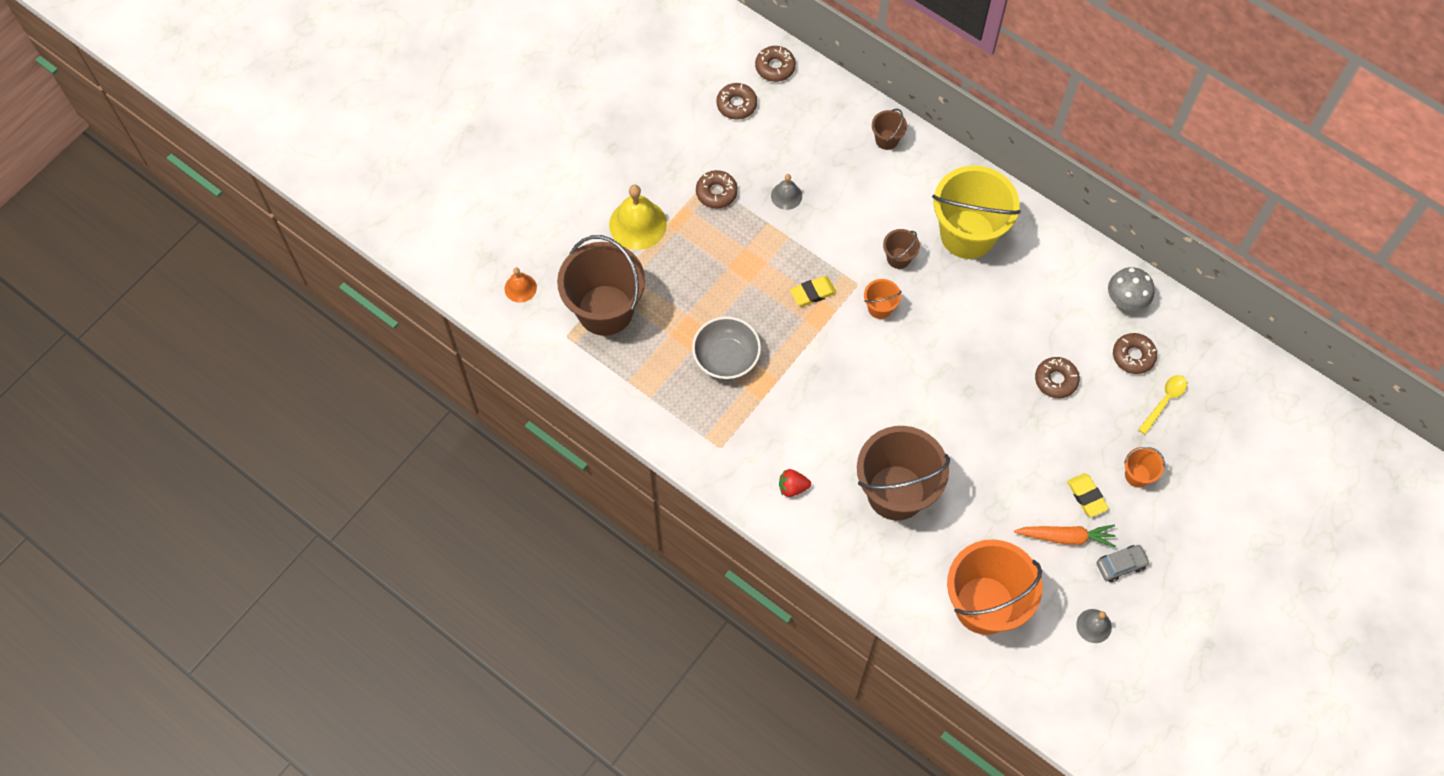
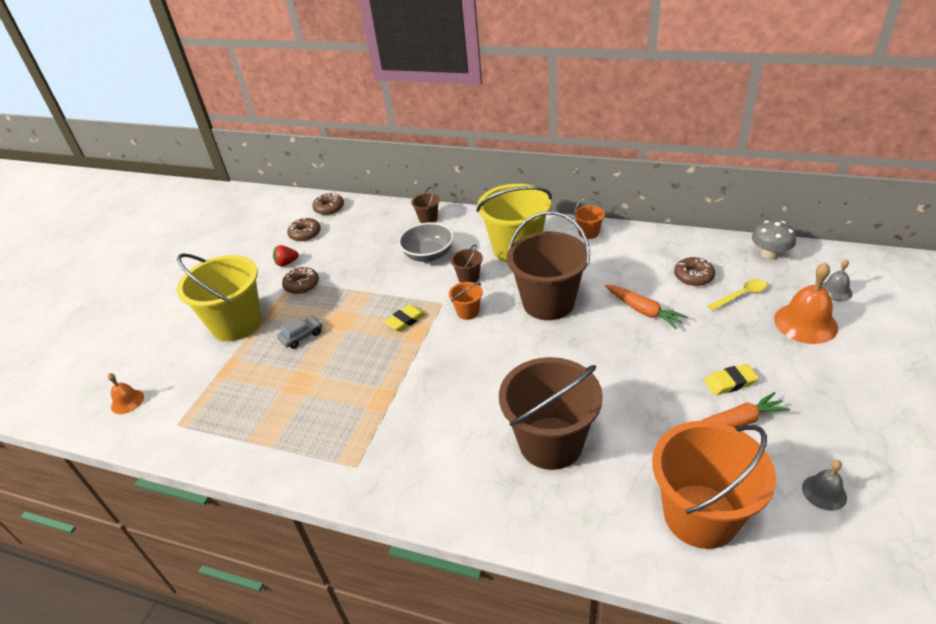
camera: 15 degrees left, 25 degrees down
(605, 310) = (214, 392): brown bucket -> brown bucket (548, 303)
(637, 224) = (236, 324): yellow bell -> yellow bucket
(726, 358) = (341, 390): grey bowl -> grey bowl (428, 255)
(786, 196) = (361, 270): grey bell -> grey bell (835, 291)
(792, 487) = (444, 476): red strawberry -> red strawberry (286, 263)
(1056, 380) = (643, 310): brown donut -> orange carrot
(1086, 496) = (730, 382): yellow eraser -> yellow eraser turned 60 degrees counterclockwise
(1121, 565) = (805, 426): grey car -> grey car (302, 336)
(1126, 299) = (662, 246): grey mushroom -> grey mushroom (769, 254)
(1137, 475) = (761, 351): orange bucket -> orange bucket (588, 233)
(1164, 401) = (741, 295): yellow spoon -> yellow spoon turned 45 degrees clockwise
(1202, 461) = (805, 323): none -> orange bell

